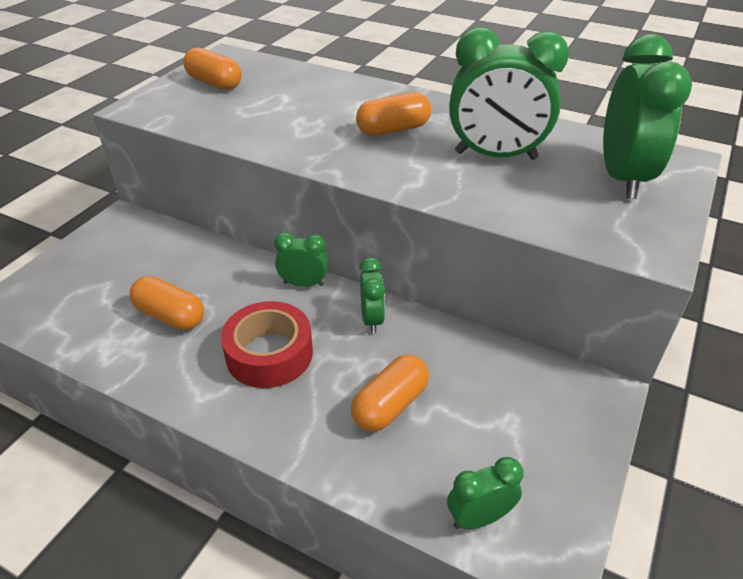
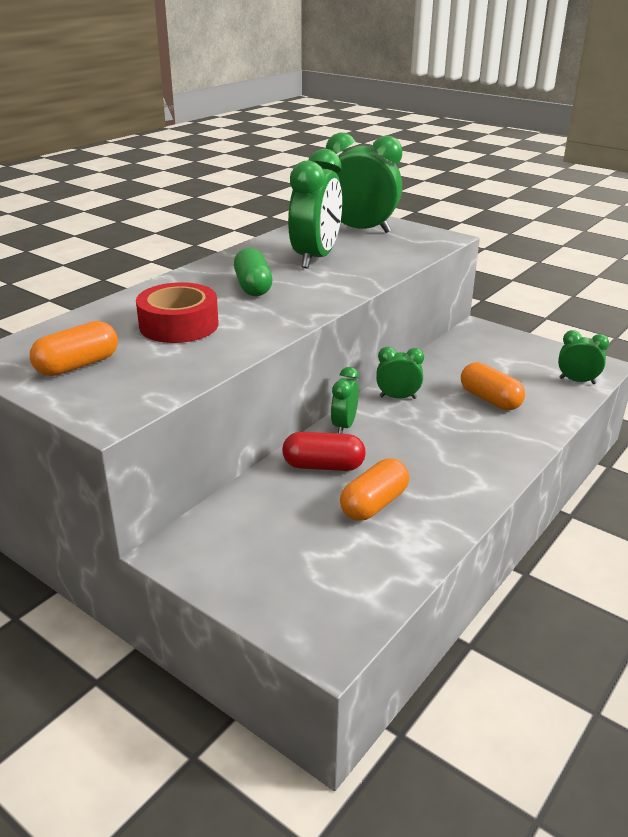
camera: 80 degrees left, 10 degrees down
(231, 278) = (323, 466): none -> red capsule
(269, 354) = (433, 448): red tape -> red tape (179, 325)
(393, 129) = (253, 286): orange capsule -> green capsule
(479, 517) = (577, 381): green clock -> green clock turned 120 degrees clockwise

